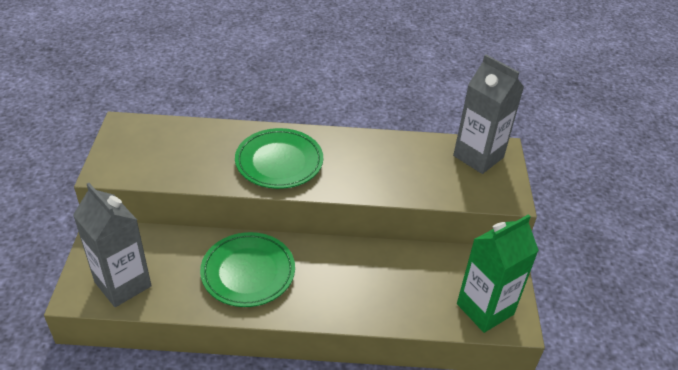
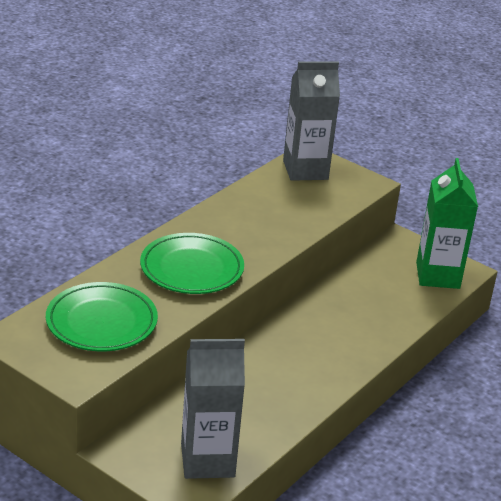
camera: 55 degrees left, 10 degrees down
(248, 272) = (273, 376): green plate -> green plate (101, 322)

